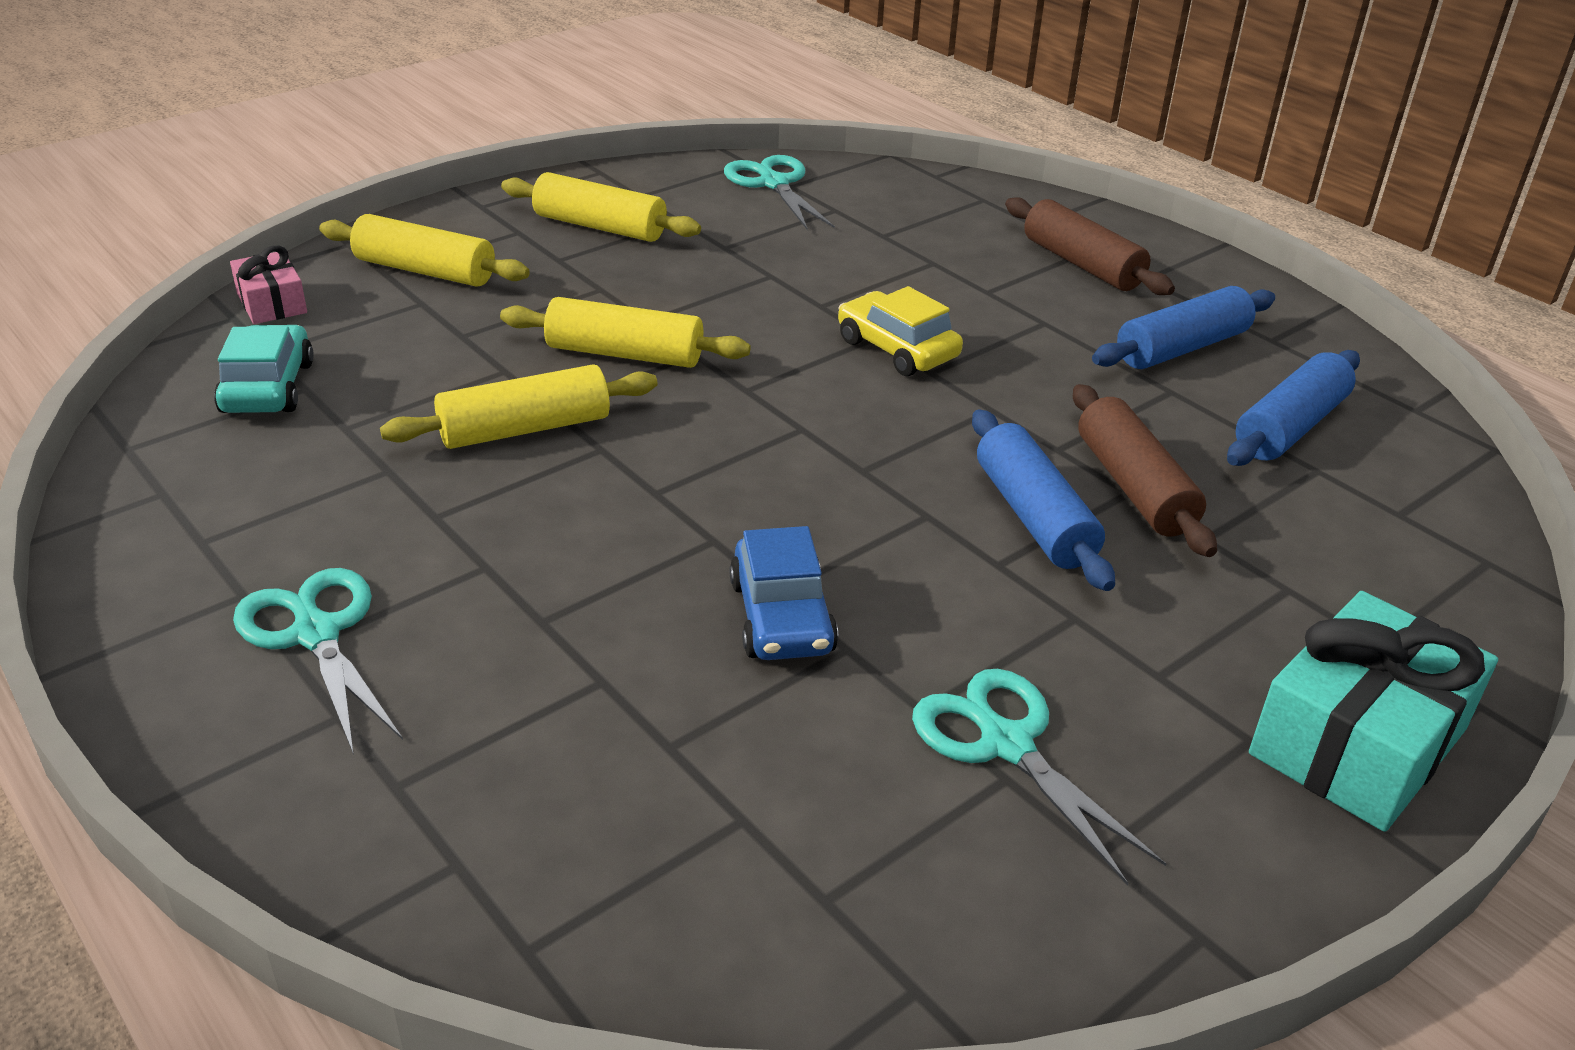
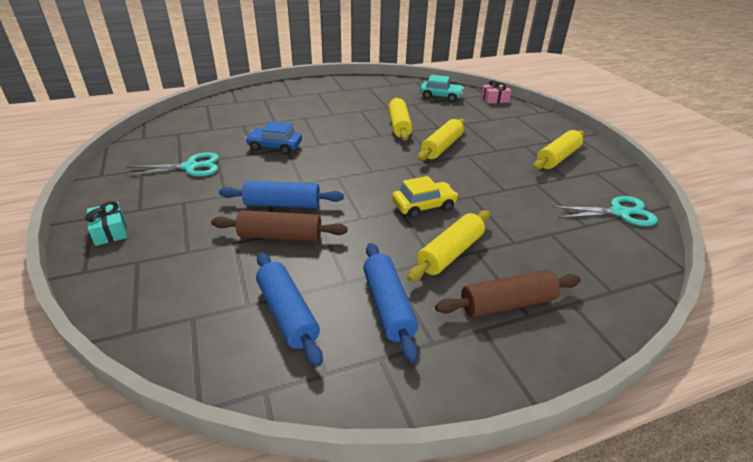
camera: 110 degrees right, 0 degrees up
(316, 633) = (322, 95): turquoise scissors -> none
(425, 271) = (516, 122): yellow rolling pin -> yellow rolling pin (450, 253)
(1358, 742) = (110, 231): turquoise gift -> turquoise gift, size x0.53

